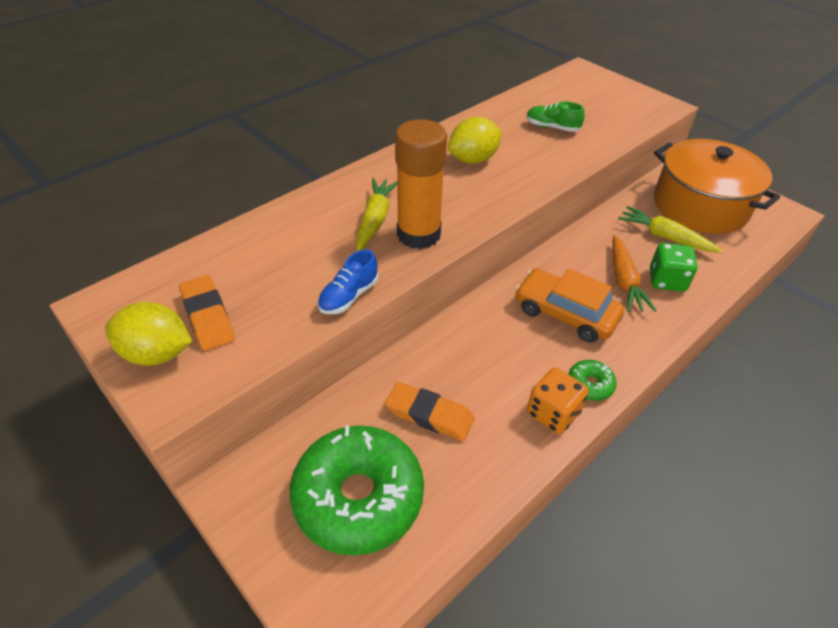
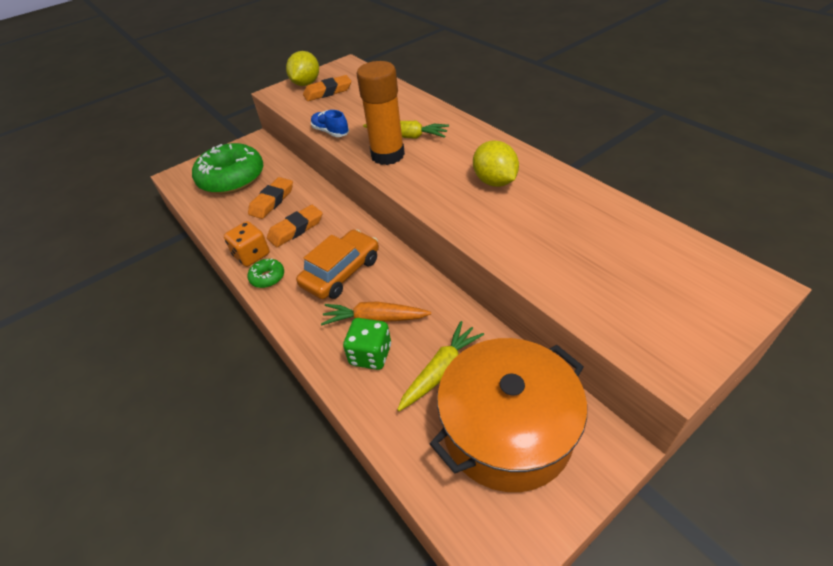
camera: 100 degrees right, 0 degrees up
(494, 371) = (296, 229): none -> orange eraser
(552, 127) = (570, 238): green shoe -> none

